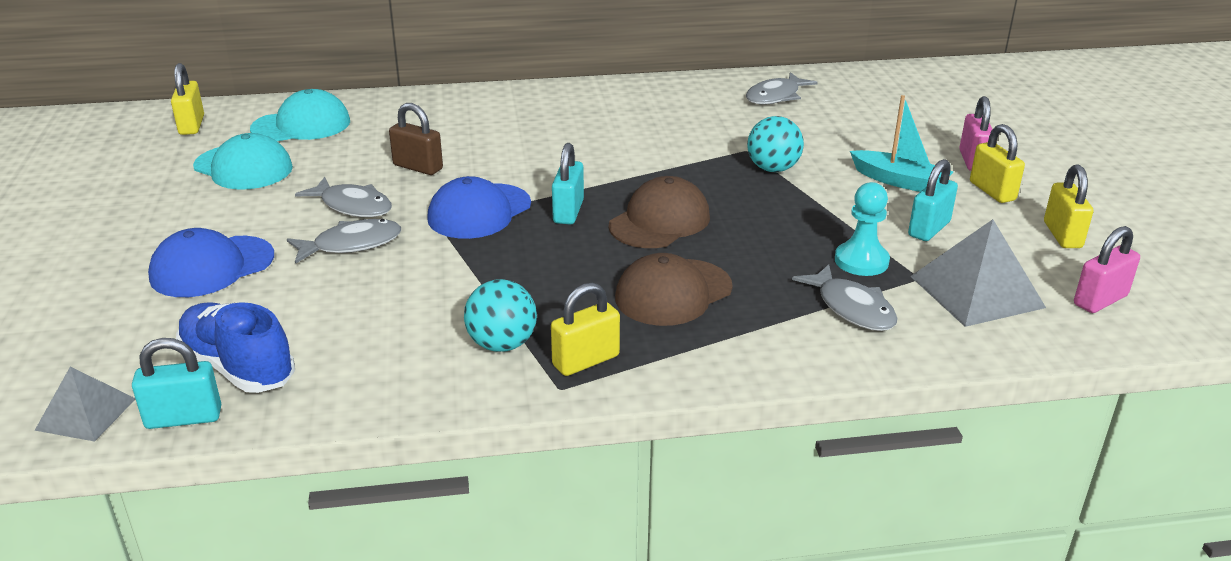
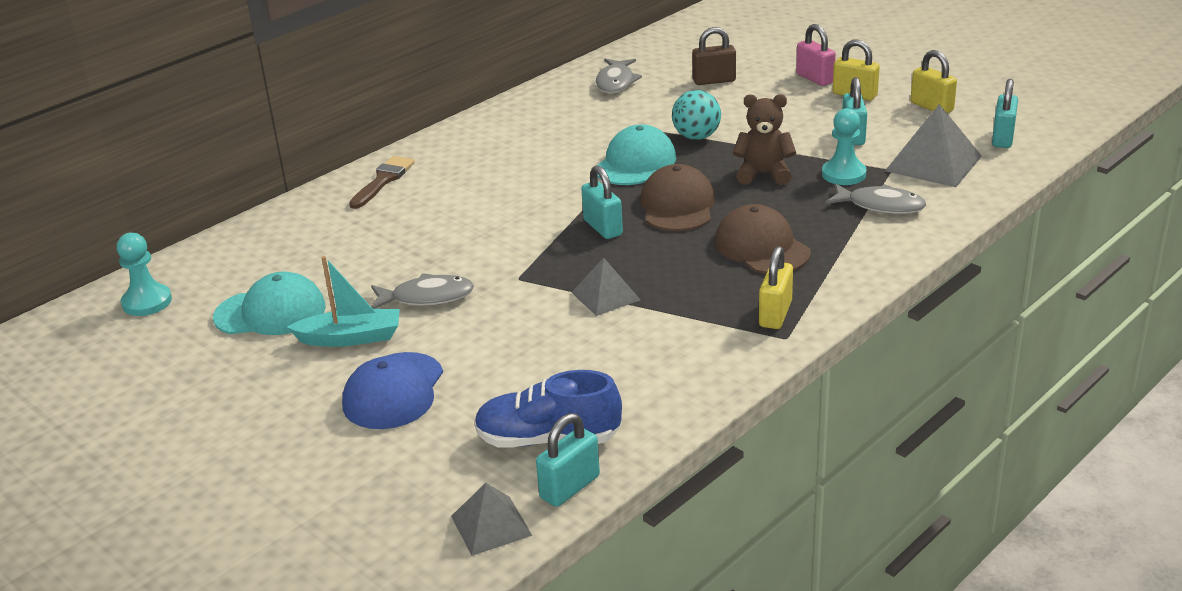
camera: 35 degrees left, 0 degrees up
(192, 125) = (147, 302): yellow padlock -> turquoise pawn
(301, 125) = (258, 258): turquoise cap -> turquoise cap (635, 163)
(351, 244) = (479, 323): grey fish -> none
(418, 167) = (427, 247): brown padlock -> brown padlock (714, 81)
(472, 104) = (383, 181): none -> brown brush
(476, 270) = (605, 296): none -> grey pyramid
(479, 211) = (536, 257): blue cap -> none
(502, 344) = (706, 332): turquoise ball -> none
(673, 293) = (761, 247): brown cap -> brown cap turned 135 degrees clockwise
(782, 227) = (763, 174): none -> brown teddy bear
(900, 181) = (791, 111): turquoise boat -> turquoise boat (351, 338)
(1100, 300) = (1002, 138): pink padlock -> turquoise padlock

